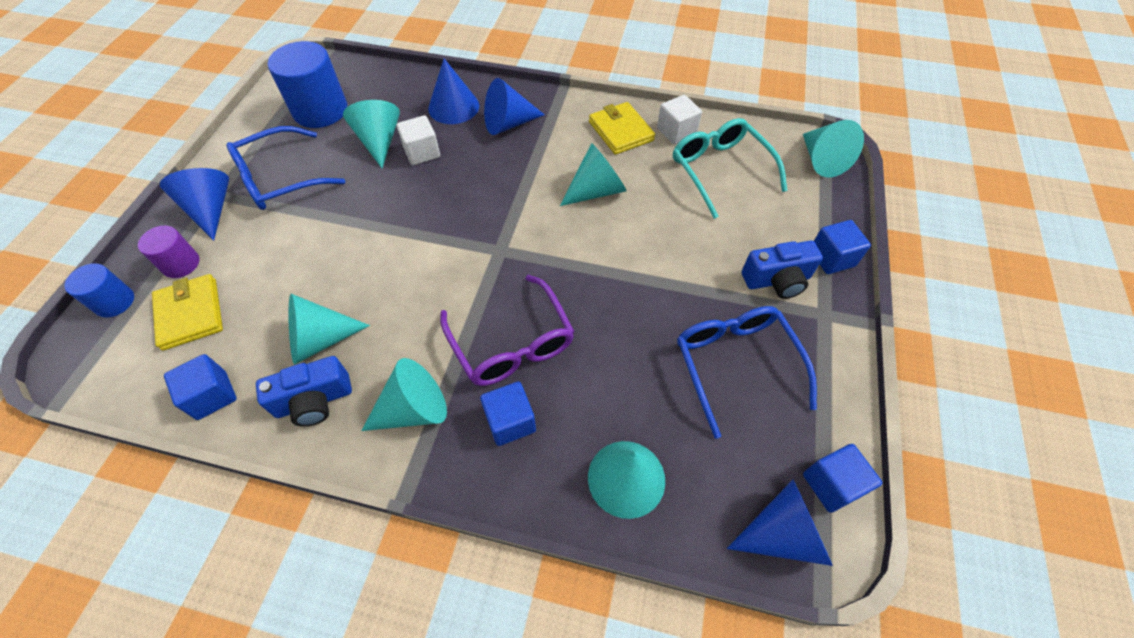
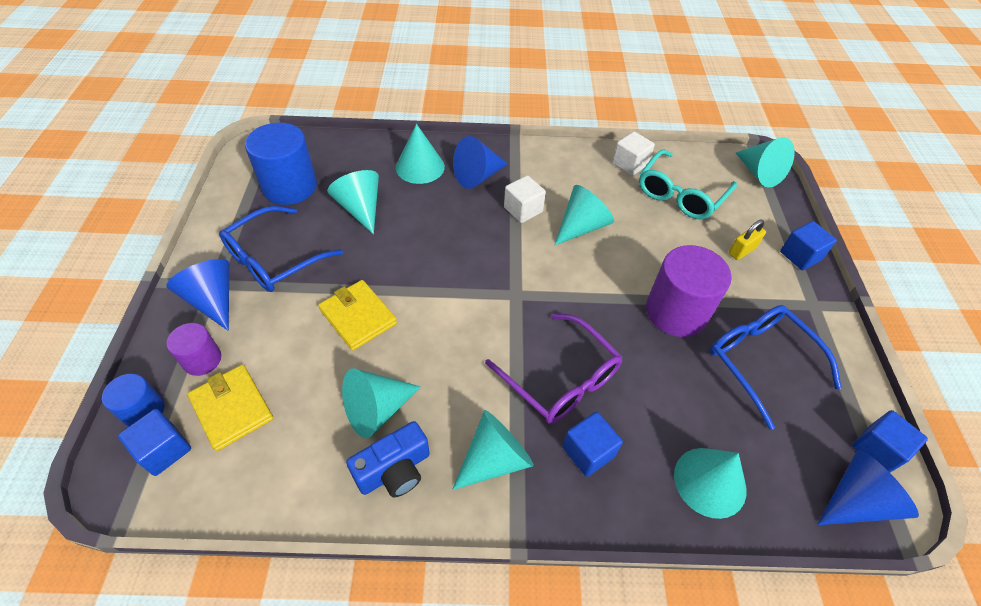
camera: 15 degrees left, 5 degrees down
(212, 395) = (287, 486): blue cube -> blue cube (164, 450)
(422, 152) = (406, 213): white cube -> white cube (523, 210)
(453, 107) = (420, 167): blue cone -> turquoise cone
(621, 131) = (581, 170): yellow wallet -> yellow wallet (358, 317)
(663, 296) = (676, 312): none -> purple cylinder
(720, 171) = (681, 194): turquoise glasses -> turquoise glasses turned 105 degrees counterclockwise
(765, 242) = (742, 250): none -> yellow padlock
(777, 280) = (764, 282): blue camera -> none

